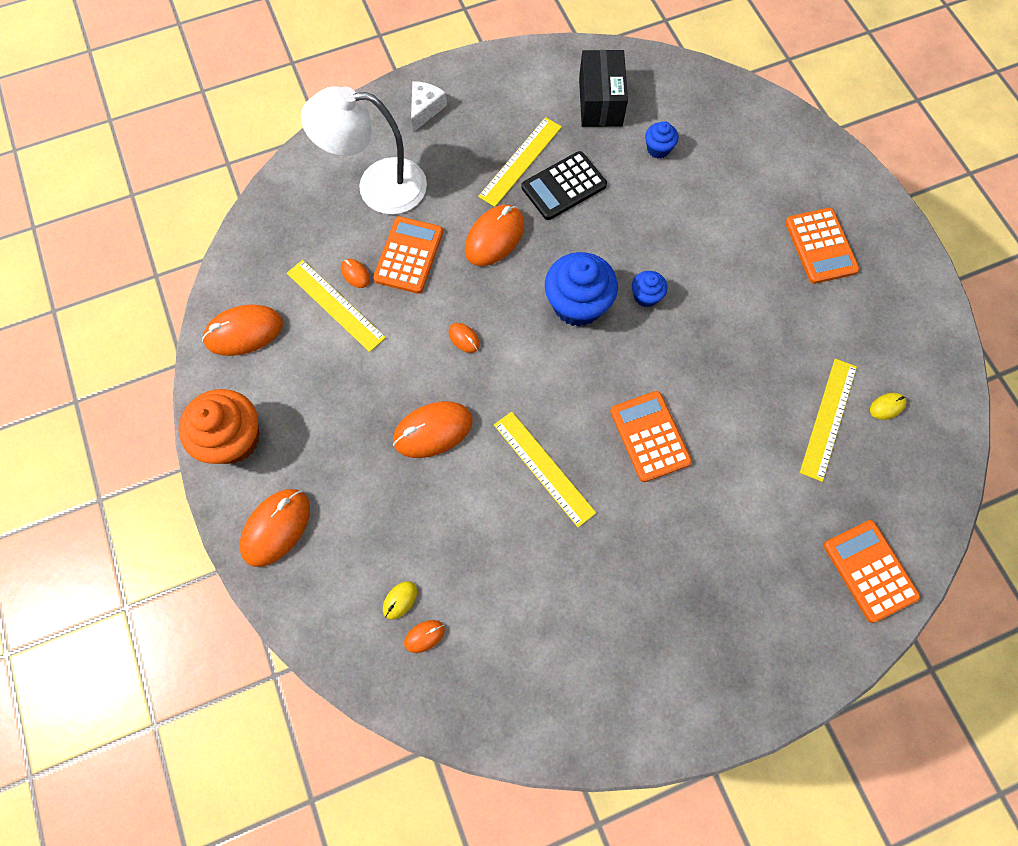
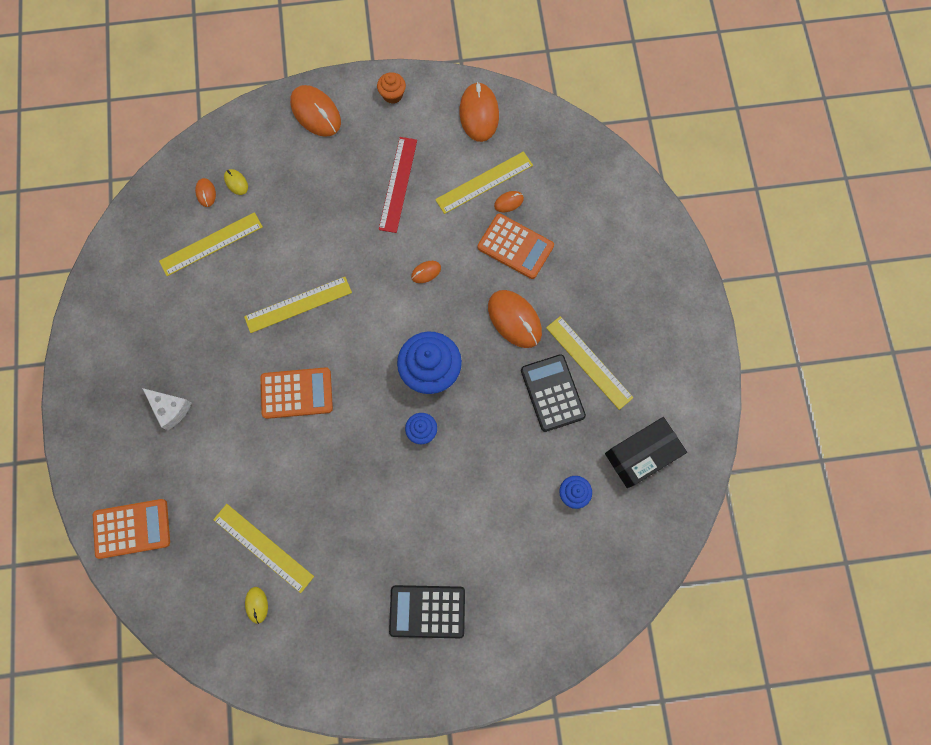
camera: 105 degrees right, 5 degrees up
(233, 439) = (392, 95): orange cupcake -> orange cupcake, size x0.50
(358, 398) = (398, 184): none -> red ruler
(377, 186) = (591, 236): white lamp -> none
(425, 109) = (666, 293): white cheese -> white cheese (170, 409)
(433, 431) = (354, 231): orange mouse -> none
(494, 603) = (211, 244): none -> yellow ruler
(600, 102) = (640, 455): black box -> black box turned 45 degrees counterclockwise
(820, 246) = (427, 611): orange calculator -> black calculator

